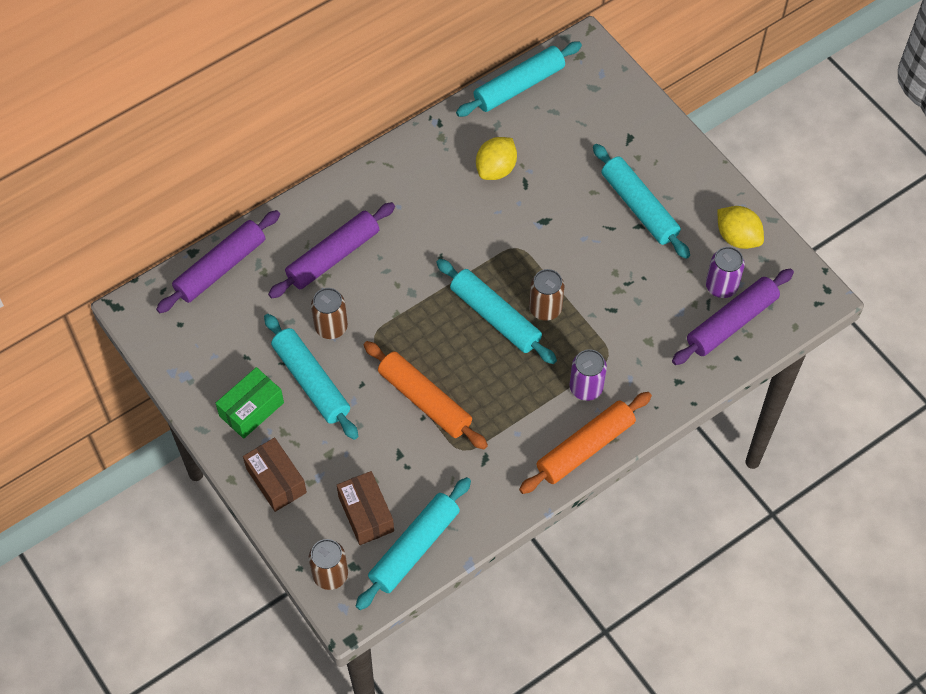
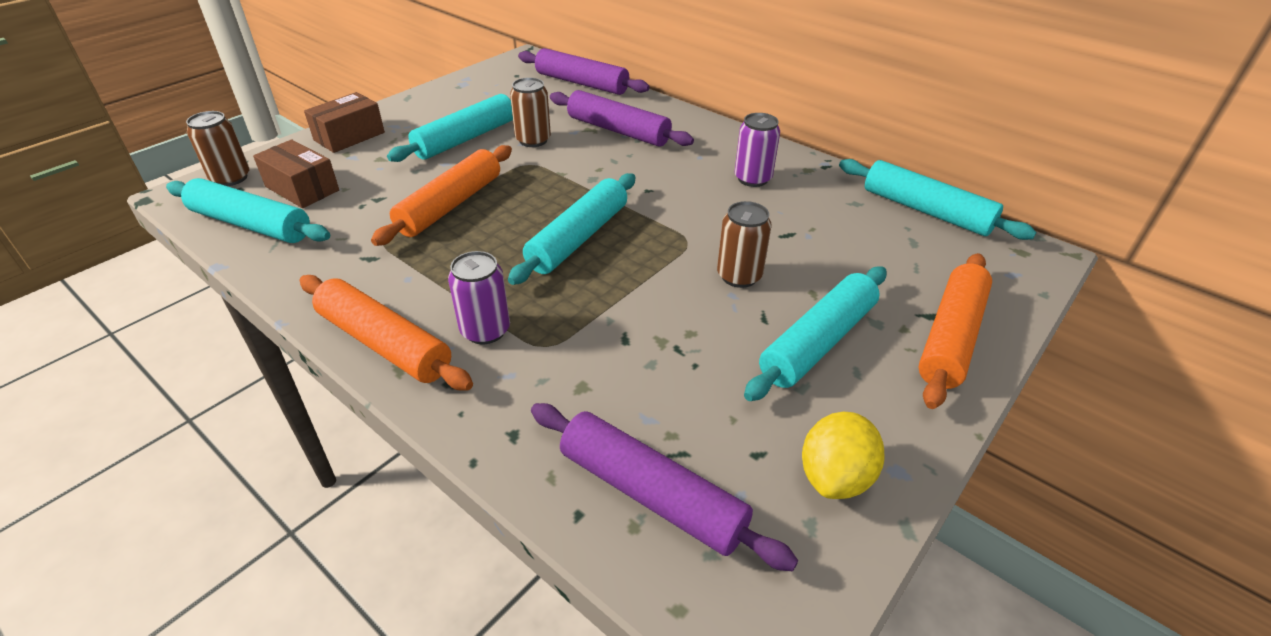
camera: 75 degrees right, 20 degrees down
(251, 409) = (430, 115): green box -> none
(366, 514) = (302, 188): brown box -> brown box turned 75 degrees clockwise
(496, 169) = (792, 210): yellow lemon -> none
(545, 308) = (604, 276): brown can -> brown can (739, 276)
(650, 137) = (950, 337): none -> orange rolling pin
(721, 286) = (721, 467): purple can -> purple can (752, 179)

